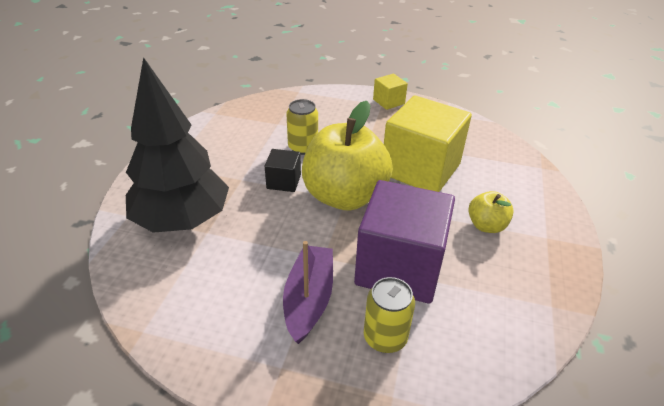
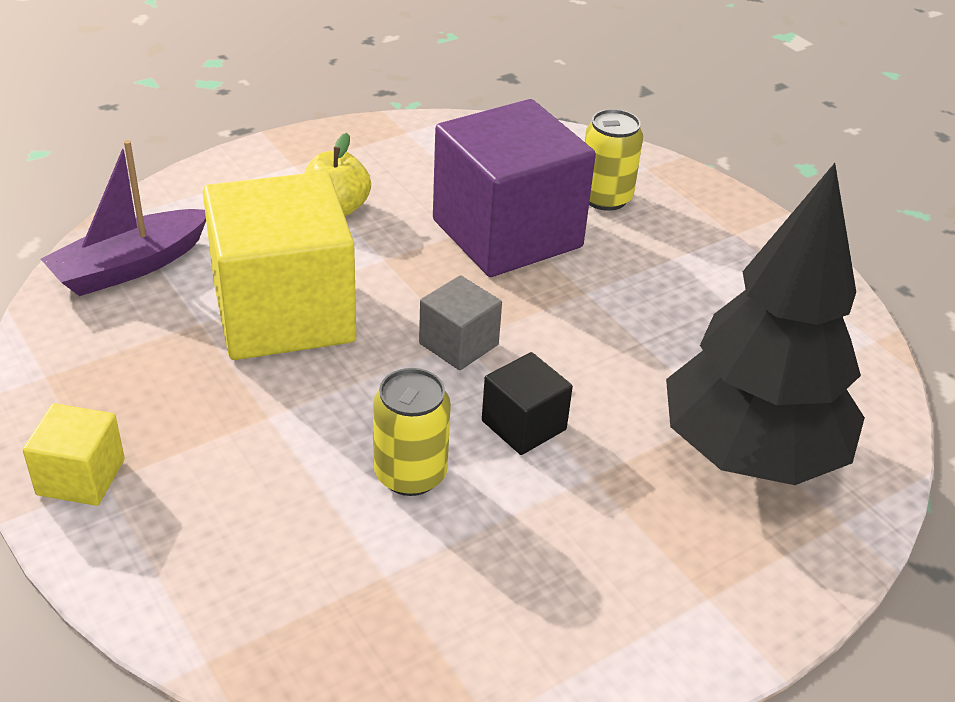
camera: 140 degrees left, 0 degrees up
(309, 299) = (650, 264): purple boat -> purple boat (130, 267)
(344, 196) = (458, 344): yellow apple -> grey cube

